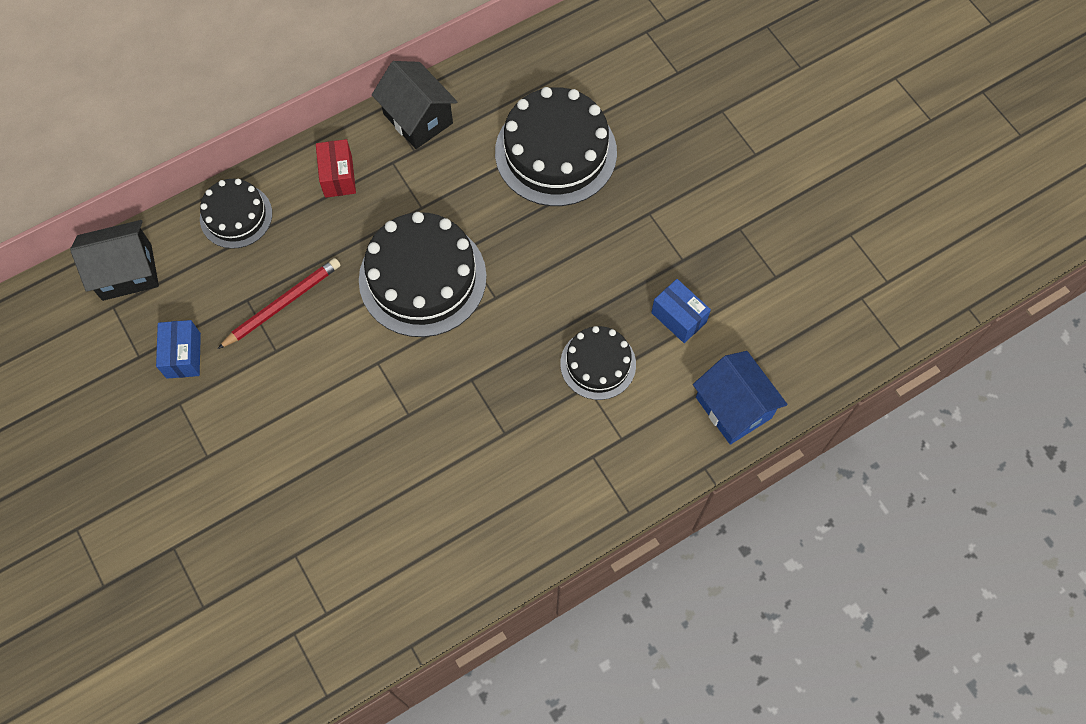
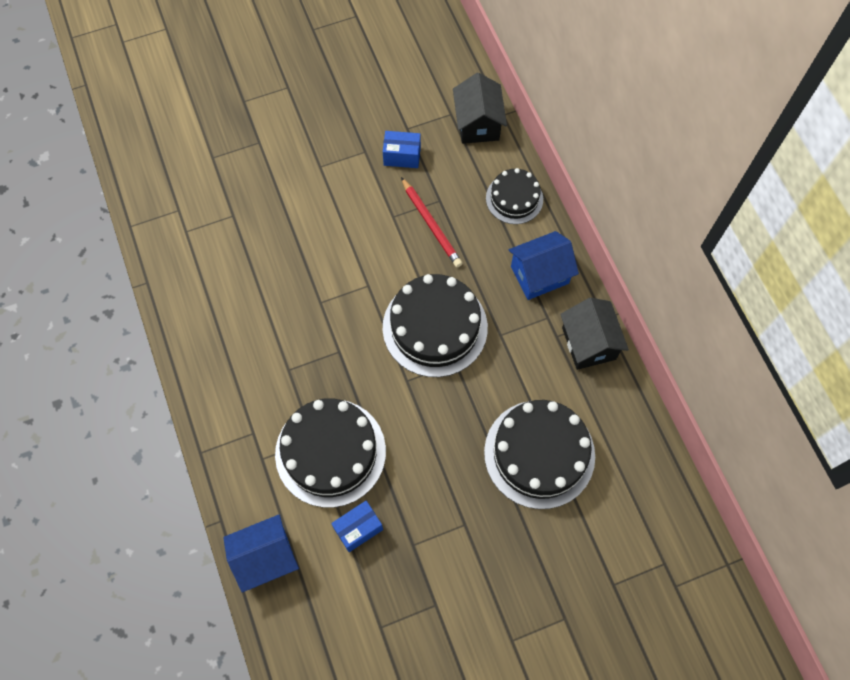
camera: 100 degrees right, 0 degrees up
(338, 176) = (539, 275): red box -> blue house
(418, 118) = (588, 343): black house -> black house turned 75 degrees counterclockwise
(598, 364) = (330, 452): black cake -> black cake, size x1.73

